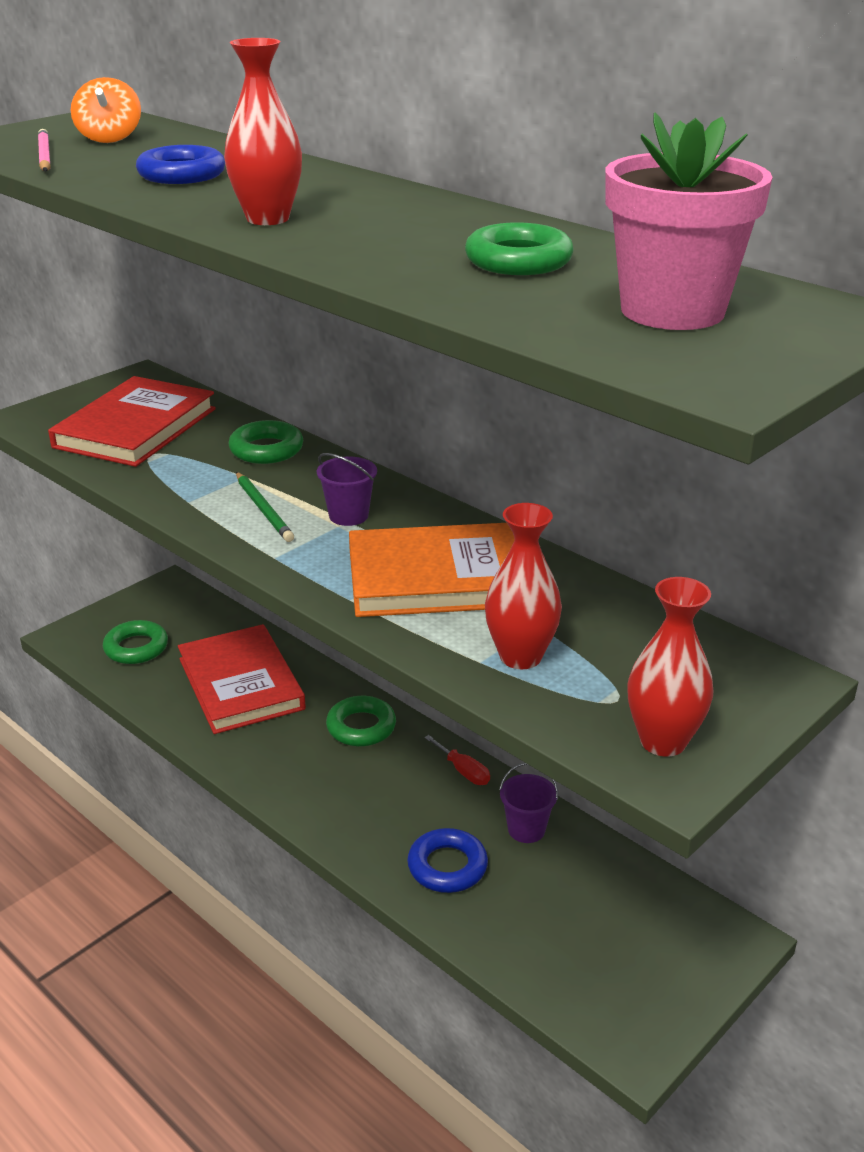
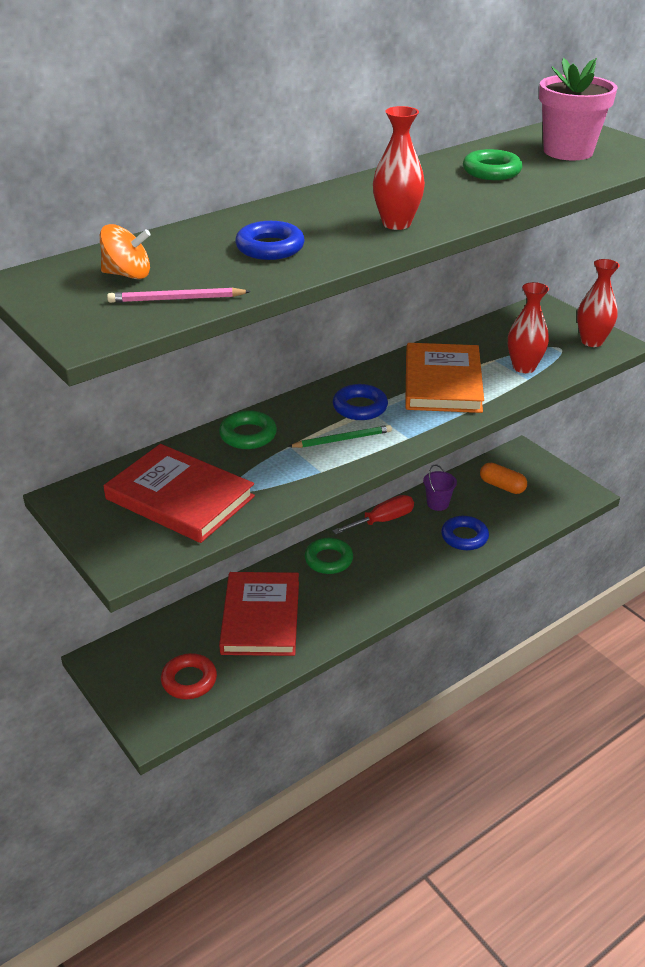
camera: 80 degrees left, 5 degrees up
(136, 648) = (189, 680): green ring -> red ring
(241, 684) = (260, 617): red book -> red book turned 75 degrees counterclockwise
(348, 516) = (360, 407): purple bucket -> blue ring
(463, 771) = (383, 520): red screwdriver -> red screwdriver, size x1.63
(607, 911) = (502, 486): none -> orange capsule

